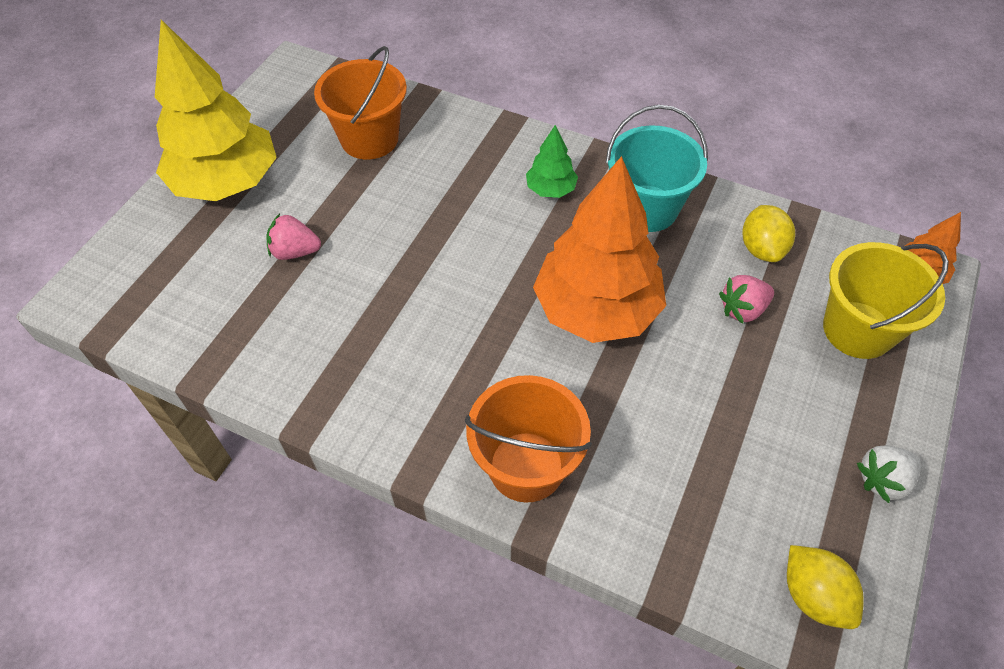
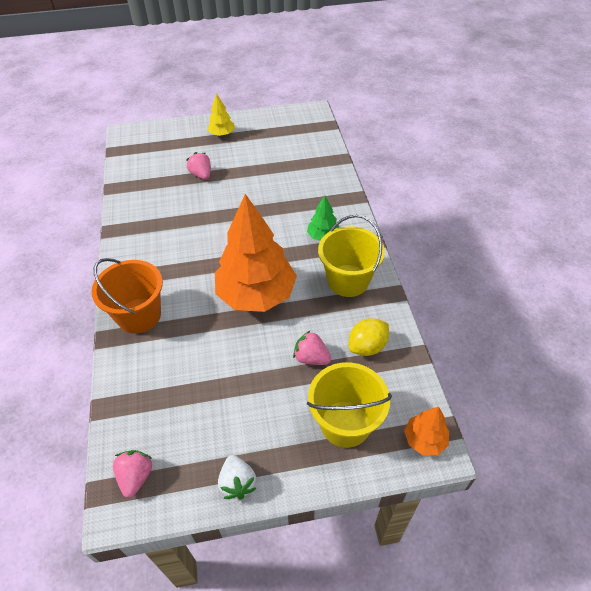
camera: 55 degrees right, 5 degrees down
(227, 182) = (222, 134): yellow tree -> yellow tree, size x0.45
(369, 139) = (291, 158): orange bucket -> none
(646, 208) = (348, 280): turquoise bucket -> yellow bucket
(813, 595) = (136, 477): yellow lemon -> pink strawberry
(883, 480) = (237, 483): white strawberry -> white strawberry turned 135 degrees counterclockwise

